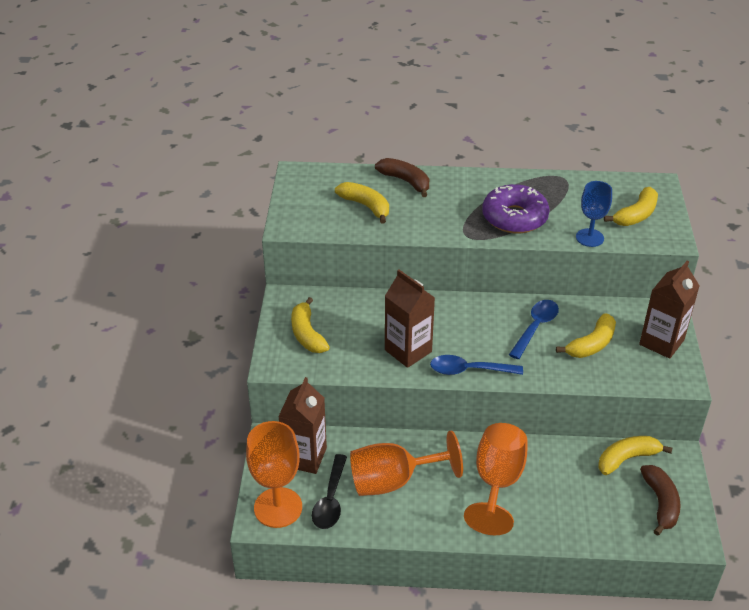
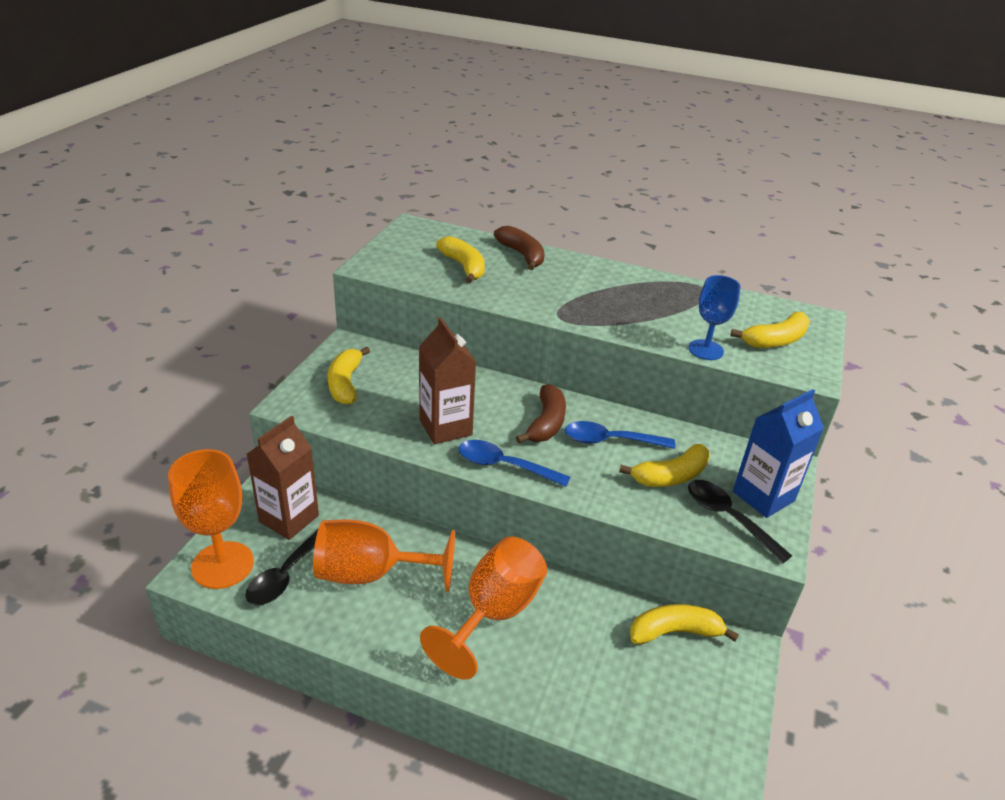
camera: 15 degrees right, 5 degrees down
(514, 217) = (625, 311): purple donut -> none
(535, 327) = (610, 440): blue spoon -> blue spoon turned 135 degrees counterclockwise
(644, 366) = (728, 518): none -> black spoon
(660, 503) = (696, 704): brown banana -> brown banana (546, 423)
(661, 342) = (763, 496): brown carton -> blue carton

